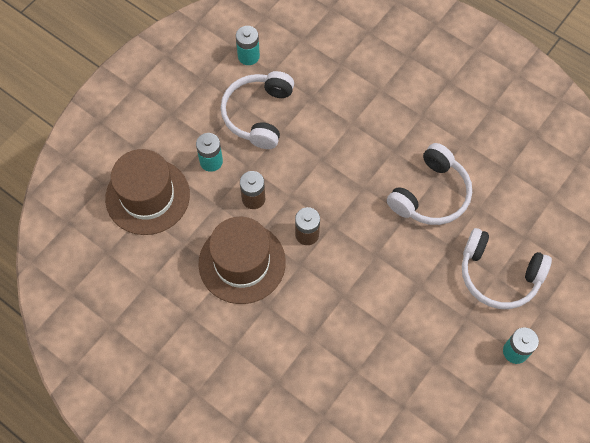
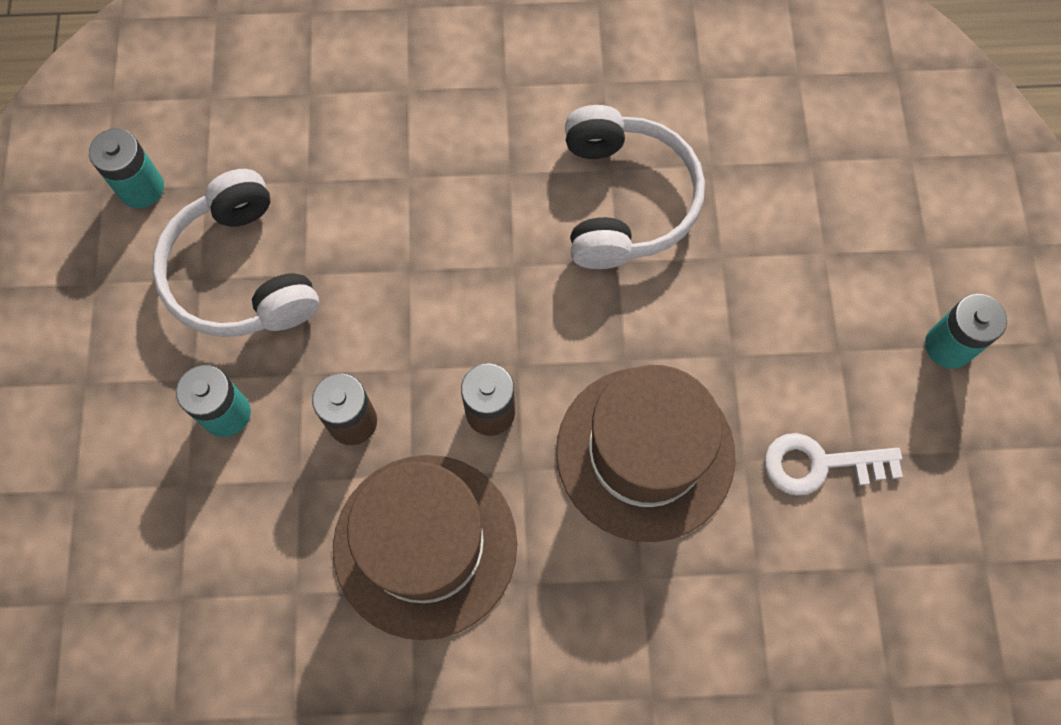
camera: 40 degrees left, 5 degrees up
(147, 196) = (163, 561): brown hat -> brown hat (645, 453)
(418, 353) = (820, 464): none -> white key
(498, 275) = (826, 248): white headphones -> none

